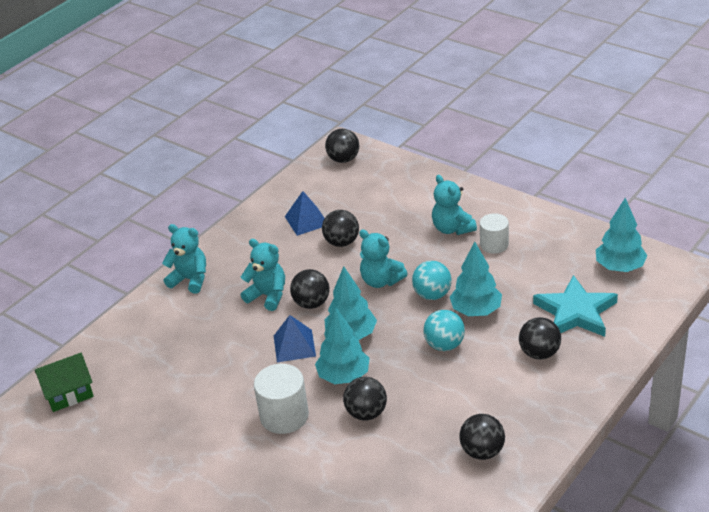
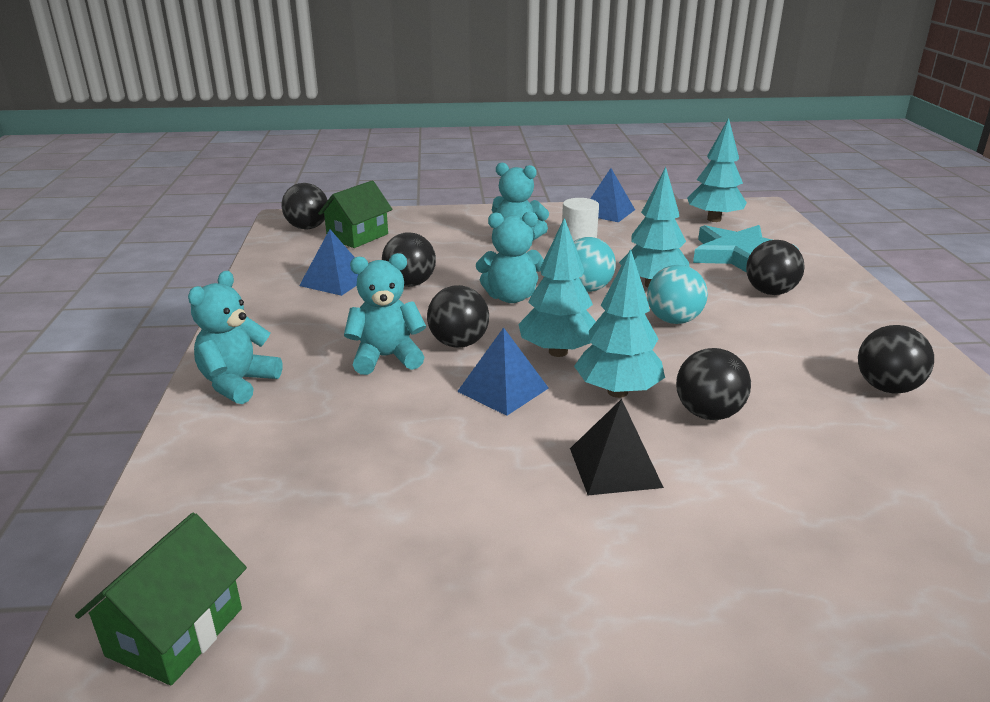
camera: 45 degrees left, 10 degrees down
(190, 280) = (238, 383): turquoise teddy bear -> turquoise teddy bear turned 45 degrees counterclockwise
(284, 416) = (615, 467): white cylinder -> black pyramid
(362, 182) = (357, 236): none -> green house
(554, 224) = (607, 212): none -> blue pyramid

